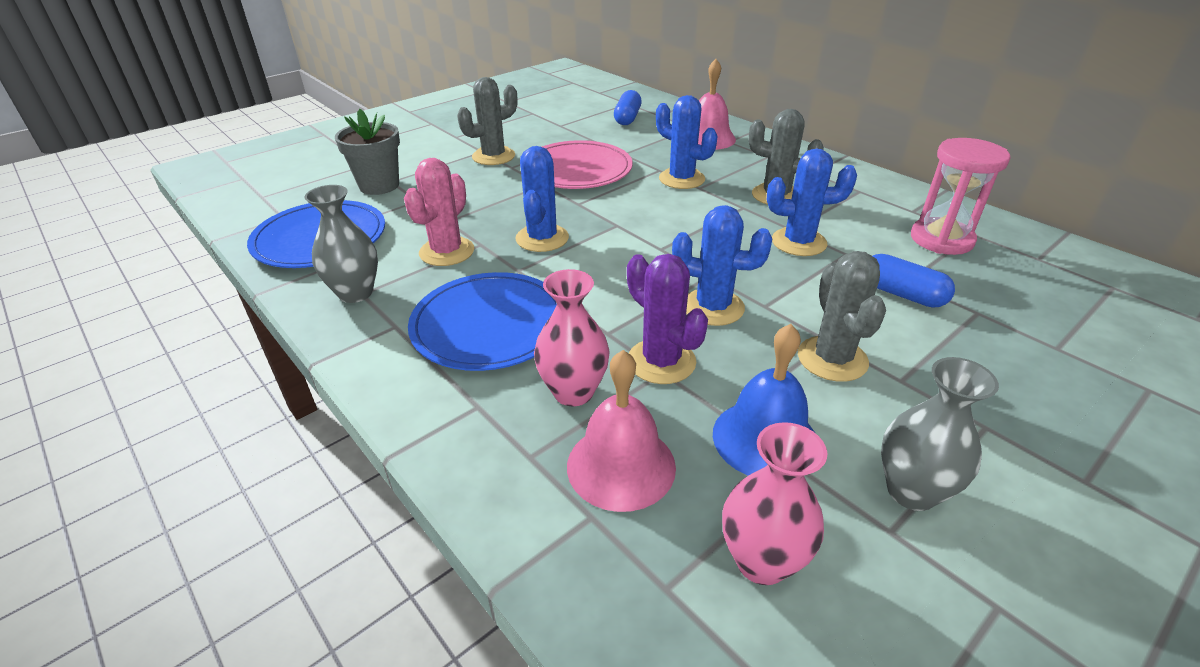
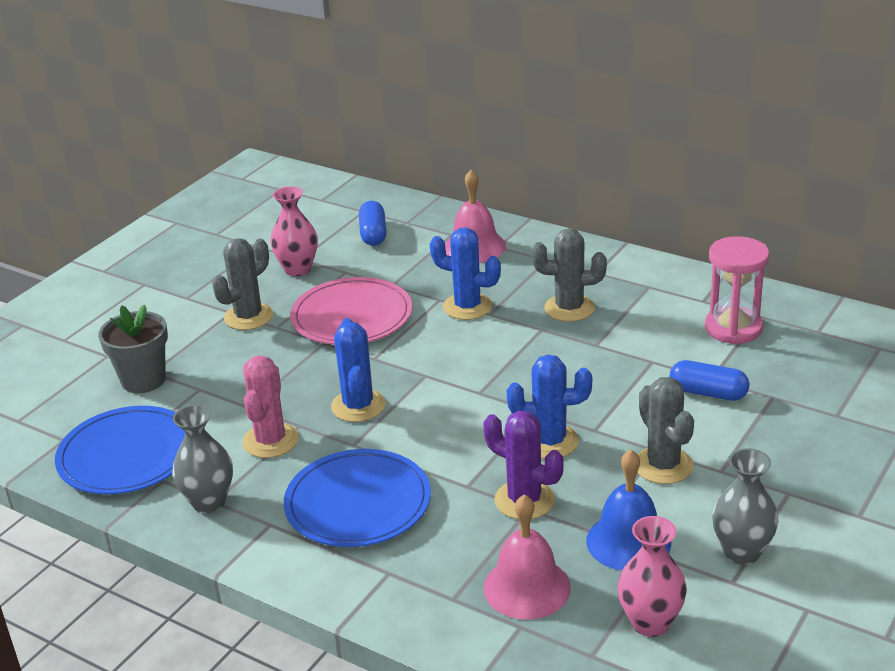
camera: 15 degrees left, 5 degrees down
(573, 392) = (463, 542): pink vase -> pink vase (297, 269)
(798, 242) = (606, 358): blue cactus -> none

